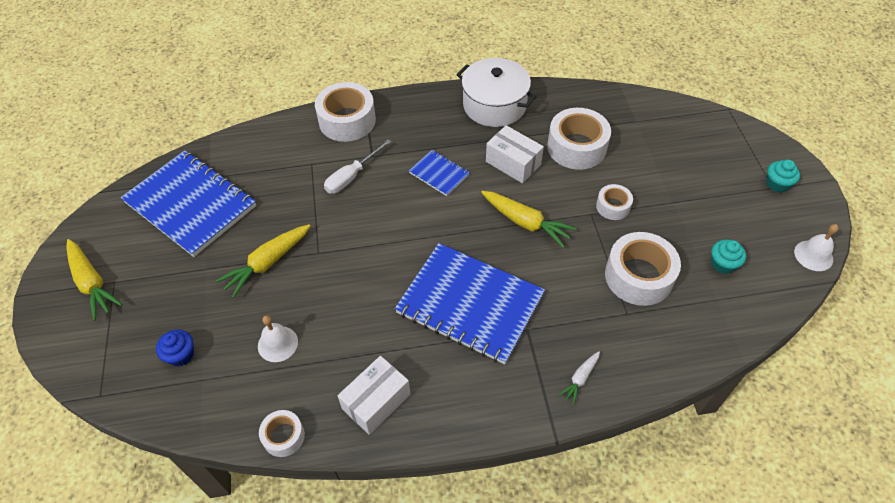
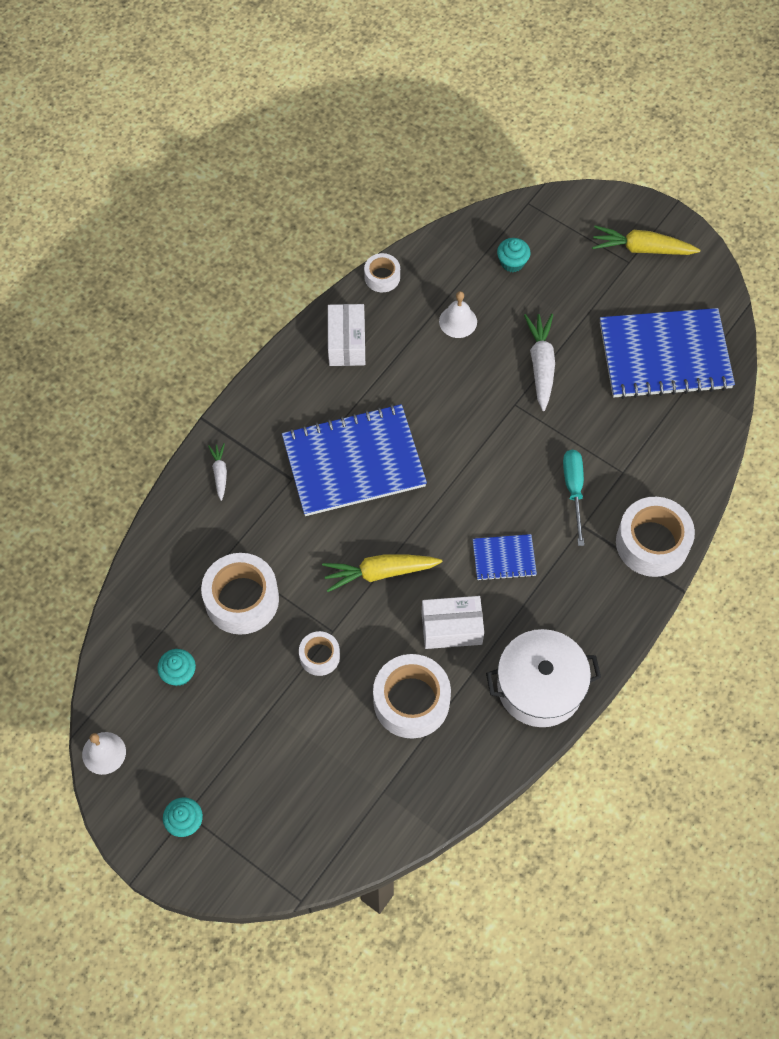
camera: 135 degrees right, 10 degrees up
(181, 355) = (512, 262): blue cupcake -> turquoise cupcake
(267, 263) = (541, 364): yellow carrot -> white carrot
(352, 176) = (573, 490): white screwdriver -> turquoise screwdriver

